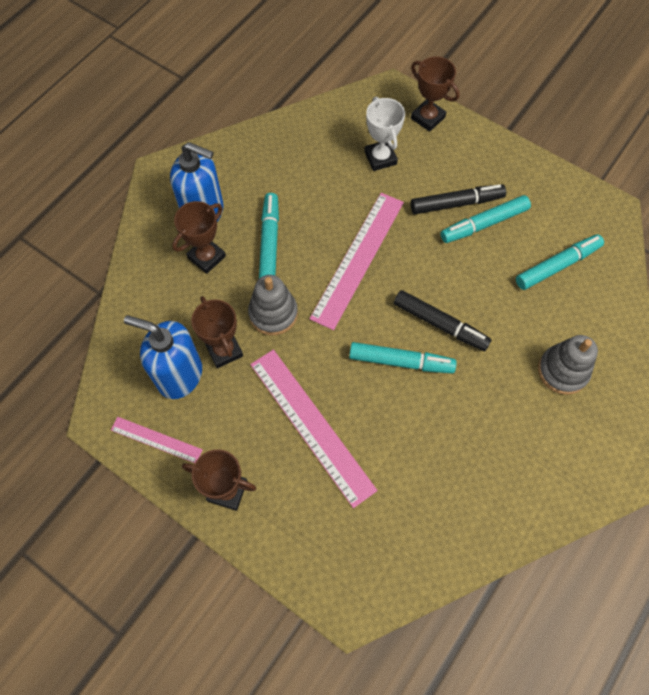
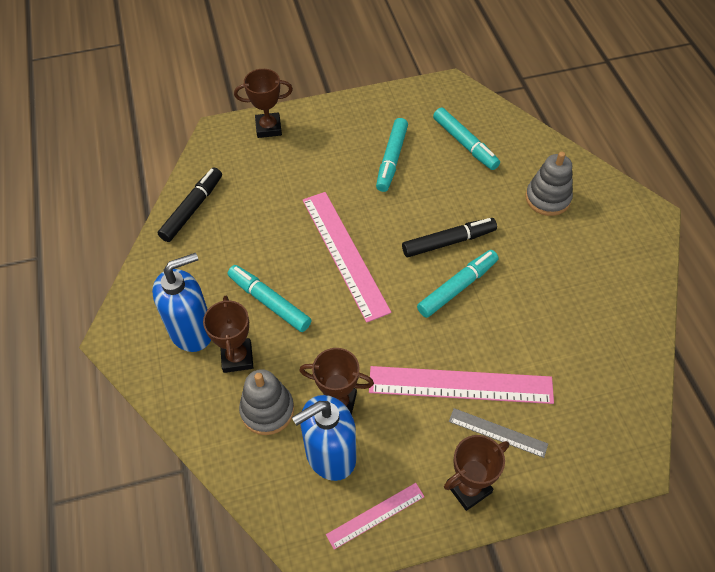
camera: 50 degrees left, 10 degrees down
(273, 313) = (337, 344): grey stacking toy -> grey stacking toy (267, 410)
(292, 481) = (498, 432): none -> grey ruler
(380, 158) = (271, 179): white trophy -> none
(456, 204) = (359, 163): black marker -> black marker (192, 209)
(557, 266) = (465, 144): turquoise marker -> turquoise marker turned 135 degrees clockwise

